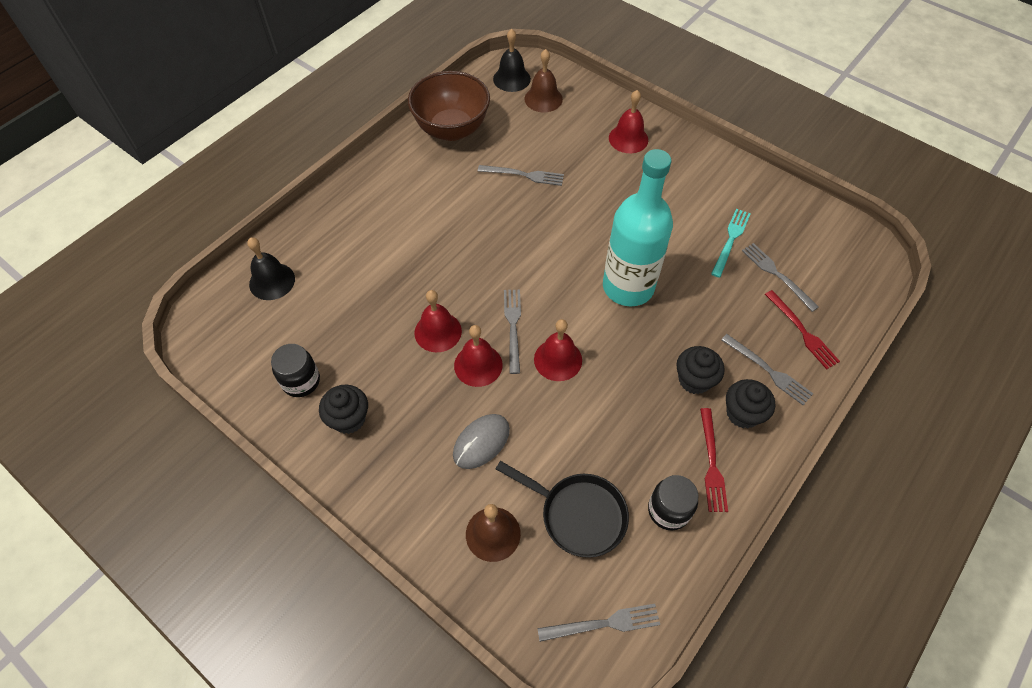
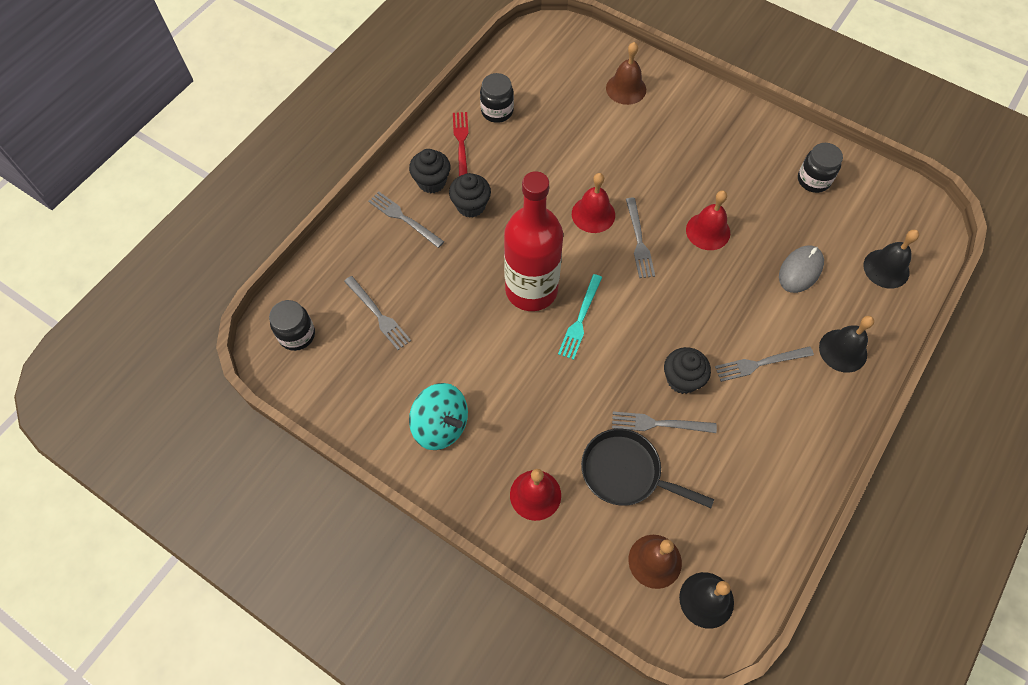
camera: 175 degrees right, 5 degrees up
(348, 216) = (843, 350): none -> black bell
(349, 419) = (760, 154): black cupcake -> black cupcake (682, 379)
(451, 129) = (765, 491): brown bowl -> none
(478, 365) = (664, 204): red bell -> none
(481, 442) = (647, 145): grey mouse -> grey mouse (800, 270)
(578, 515) = (565, 104): black pan -> black pan (626, 472)
(603, 624) = (543, 47): grey fork -> grey fork (760, 363)
(628, 287) = (531, 290): turquoise bottle -> red bottle
(706, 186) = (441, 425): none -> turquoise spinning top
(730, 240) = (421, 352): turquoise fork -> turquoise fork (580, 319)
(802, 331) = (365, 257): red fork -> none
(851, 263) = (297, 335): none -> black jar

